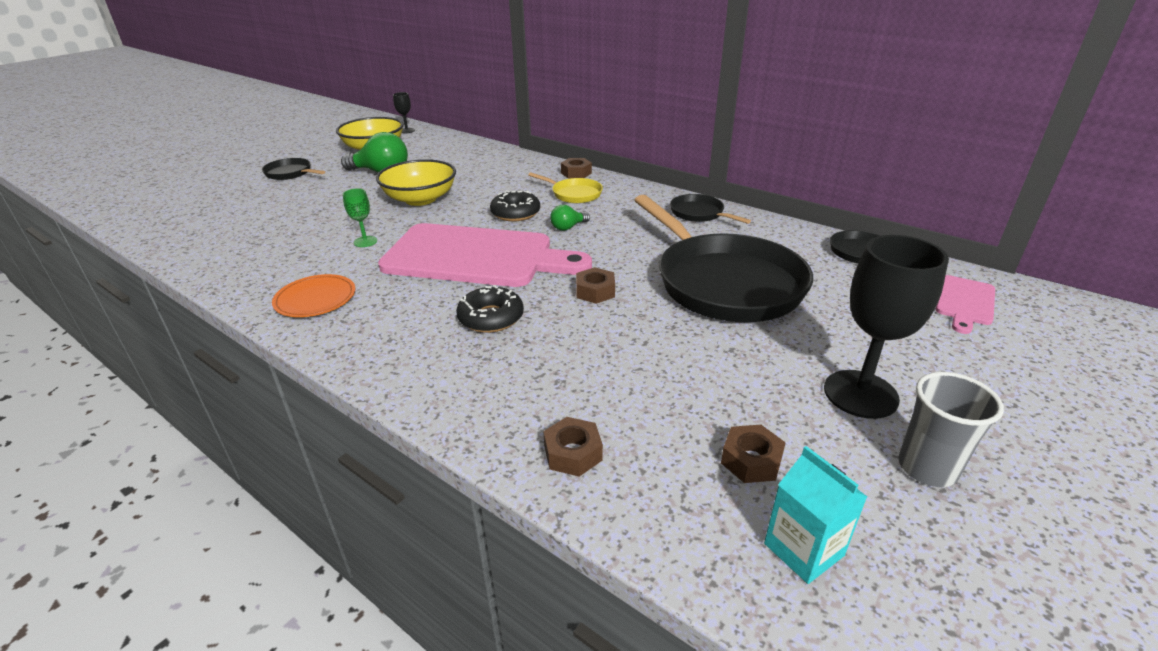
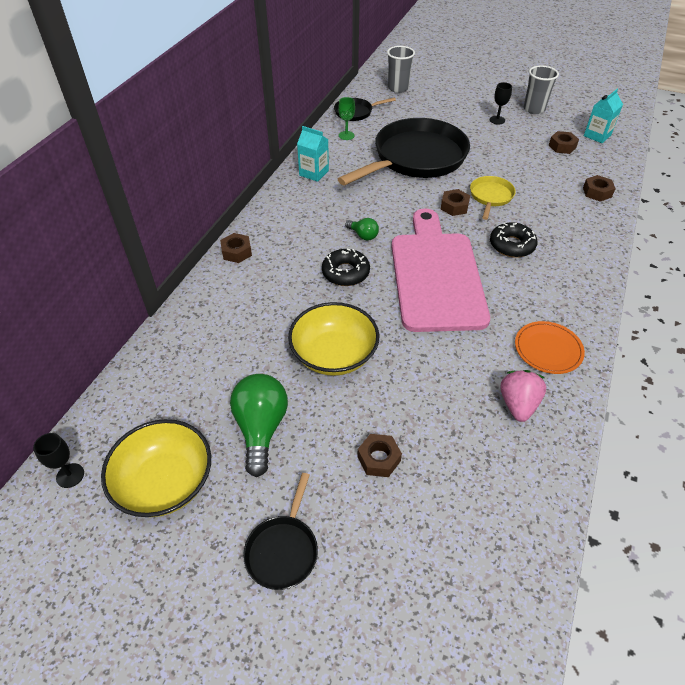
camera: 105 degrees left, 15 degrees up
(280, 266) = (518, 404): none -> pink strawberry
(310, 204) = (379, 459): none -> brown nut
(365, 241) = (443, 360): green goblet -> green goblet (346, 135)
(574, 194) = (291, 244): yellow pan -> yellow pan (490, 197)
(699, 213) = (314, 173): black pan -> turquoise carton
(860, 394) = (497, 120): black goblet -> black goblet, size x0.48
(965, 302) = (398, 88): pink cutting board -> grey cup

